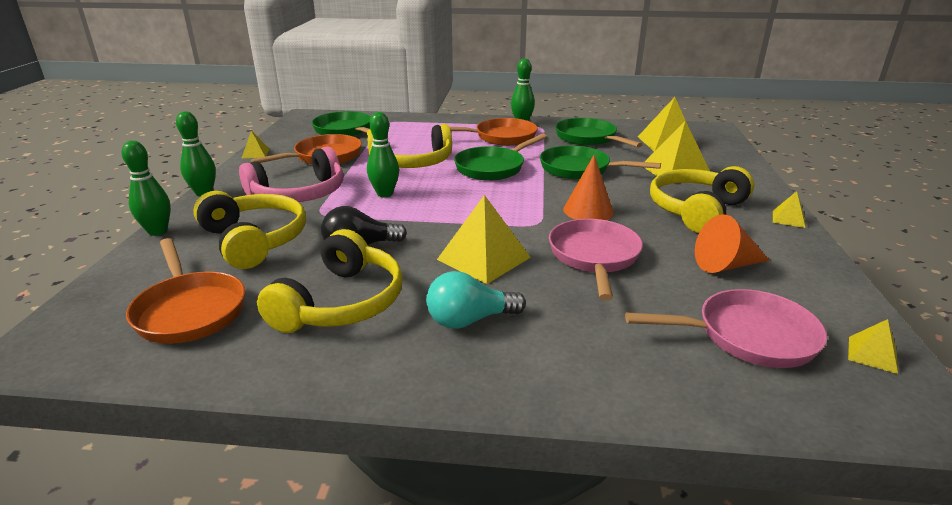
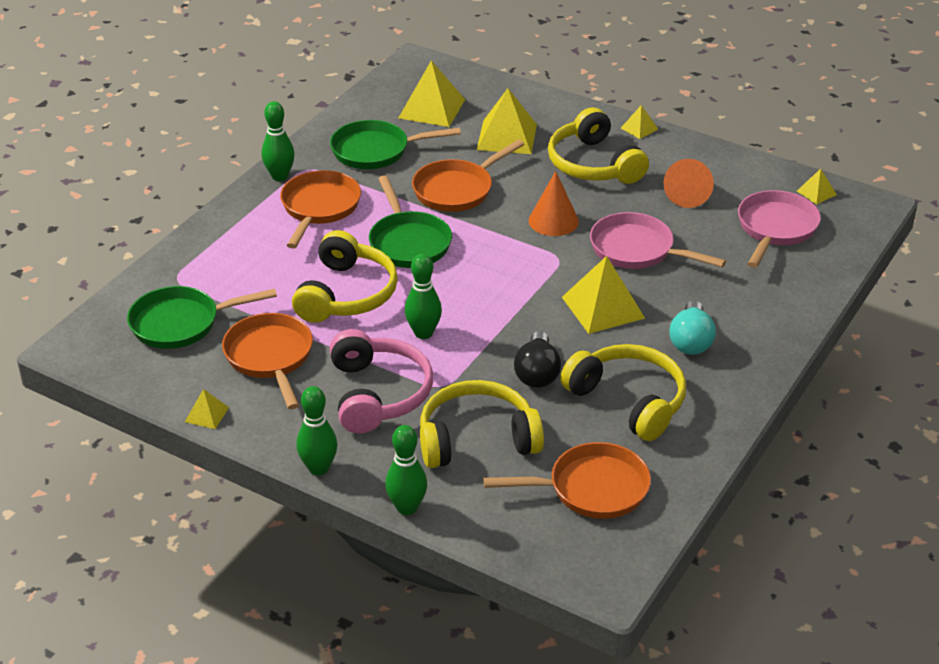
camera: 65 degrees left, 10 degrees up
(579, 169) = (457, 190): green pan -> orange pan

